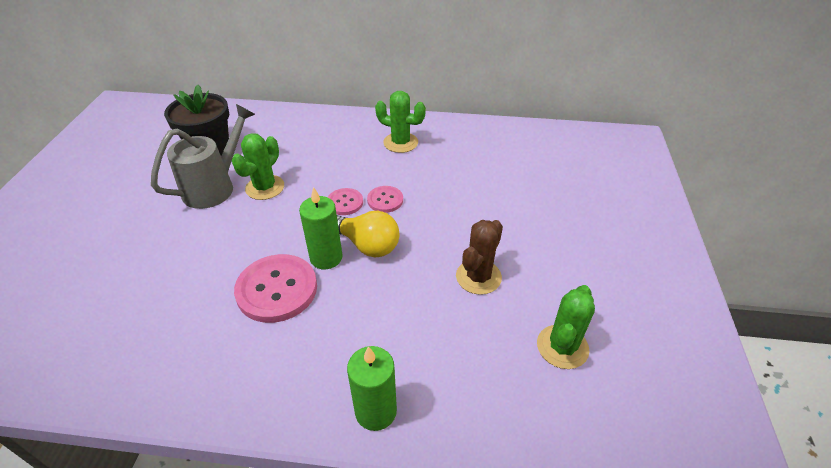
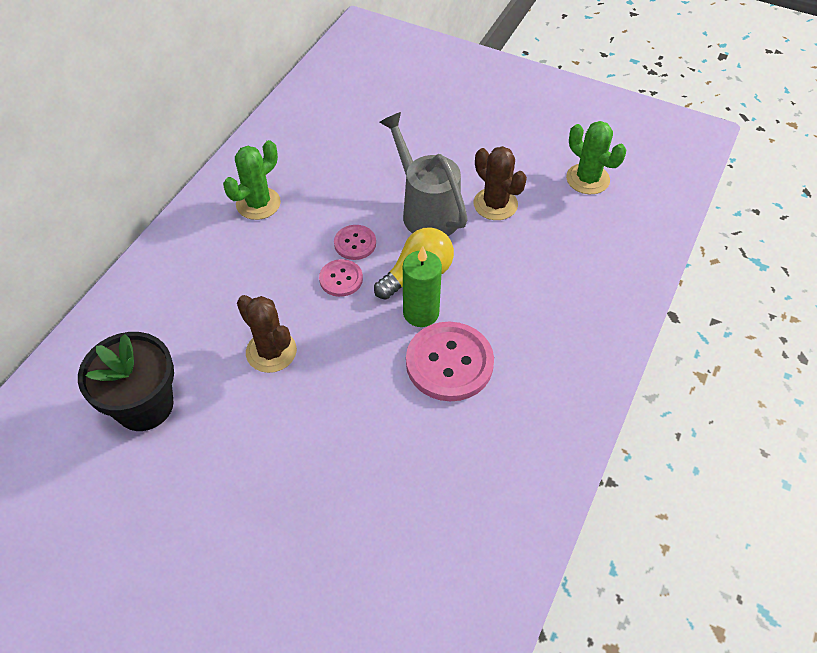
camera: 70 degrees left, 10 degrees up
(215, 187) = (240, 406): grey watering can -> grey watering can (426, 211)
(265, 187) = (271, 351): green cactus -> brown cactus
(376, 411) = (612, 313): green candle -> none

